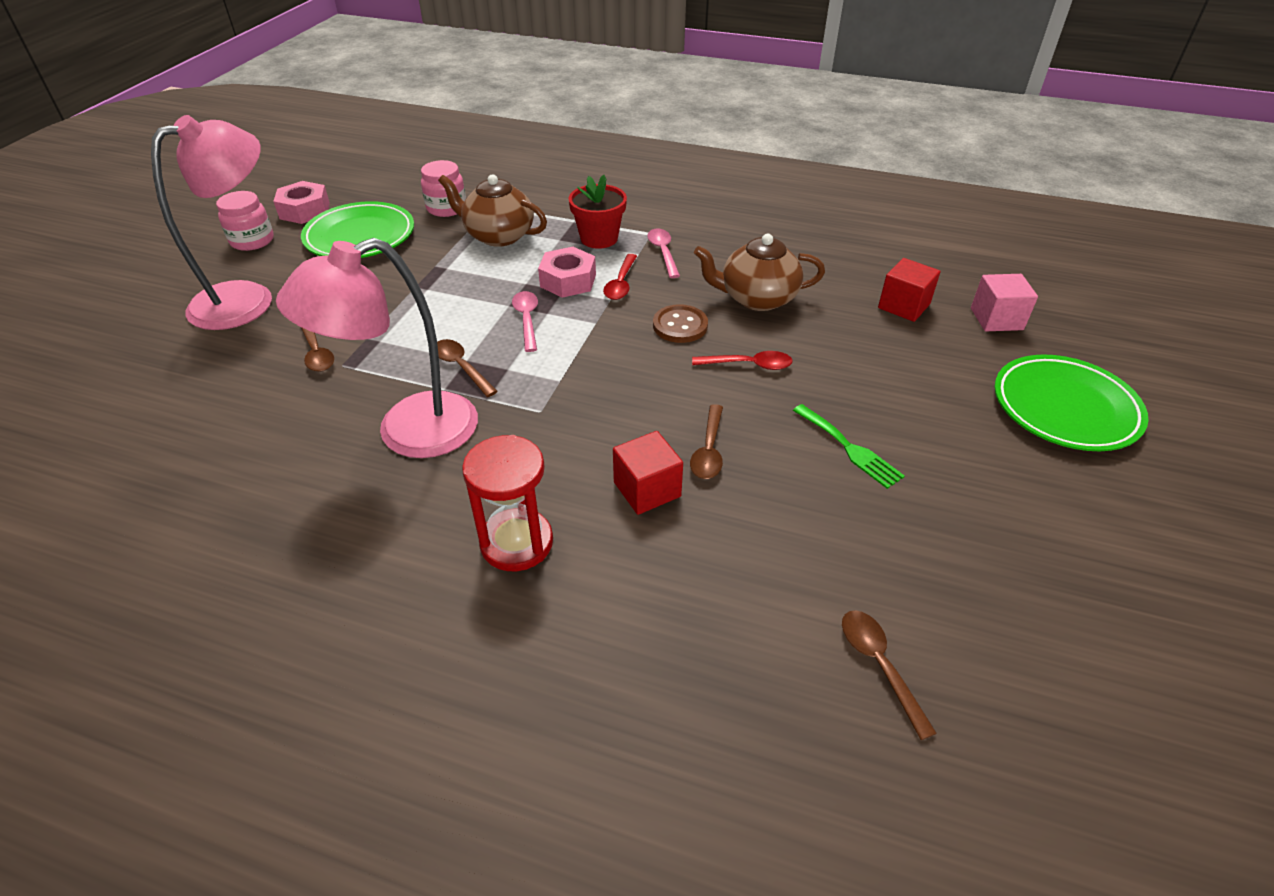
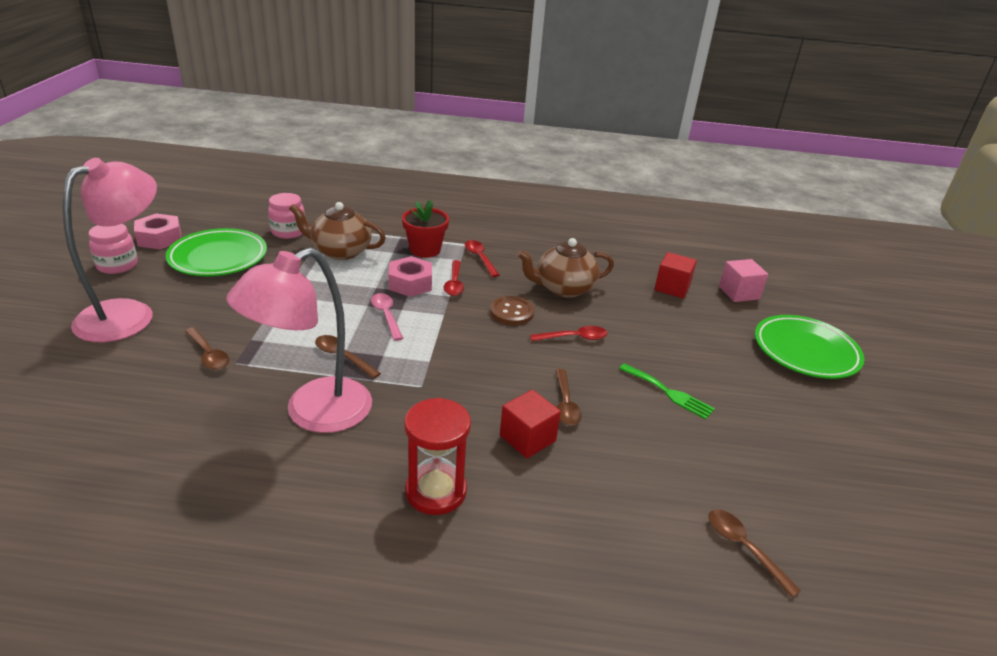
camera: 15 degrees left, 10 degrees down
(663, 253) = (480, 258): pink spoon -> red spoon

